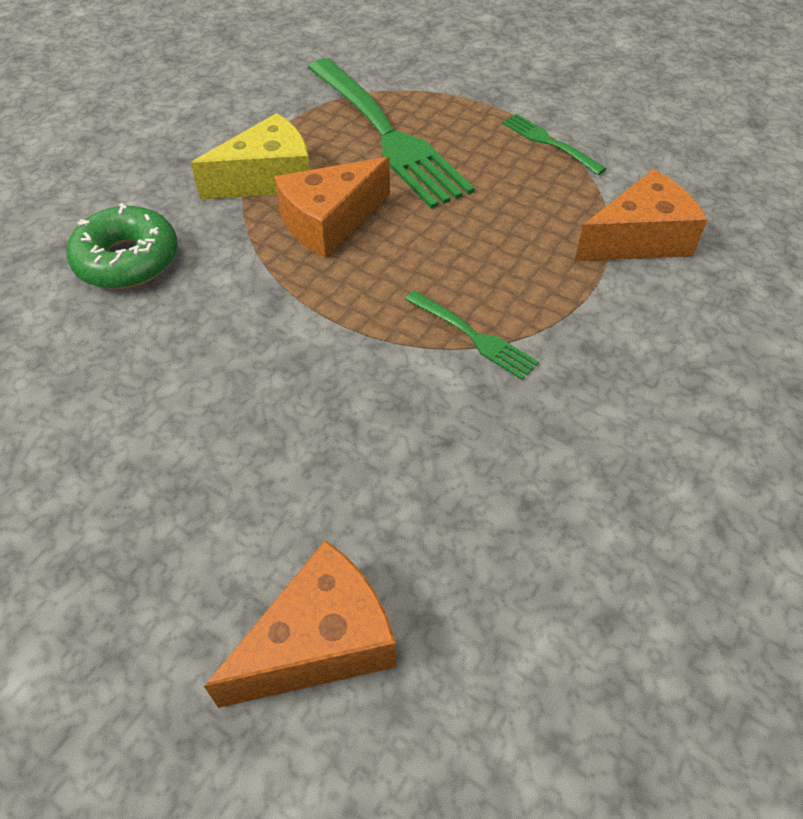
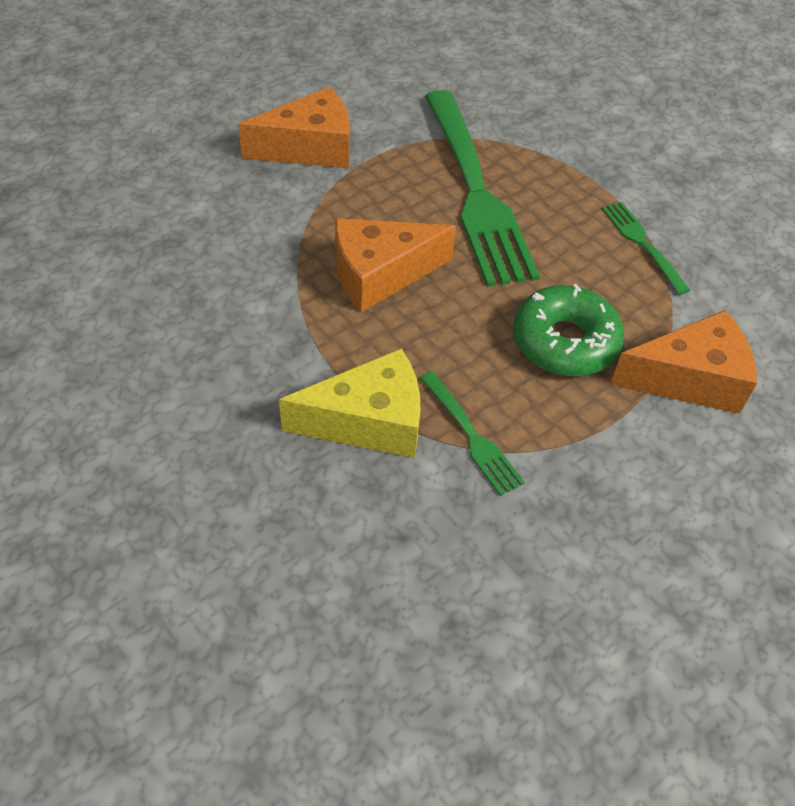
camera: 15 degrees right, 0 degrees up
(127, 260) = (175, 263): green donut -> green donut (565, 342)
(268, 179) = (338, 211): yellow cheese -> yellow cheese (369, 421)
(320, 642) = (208, 690): orange cheese -> orange cheese (310, 148)

